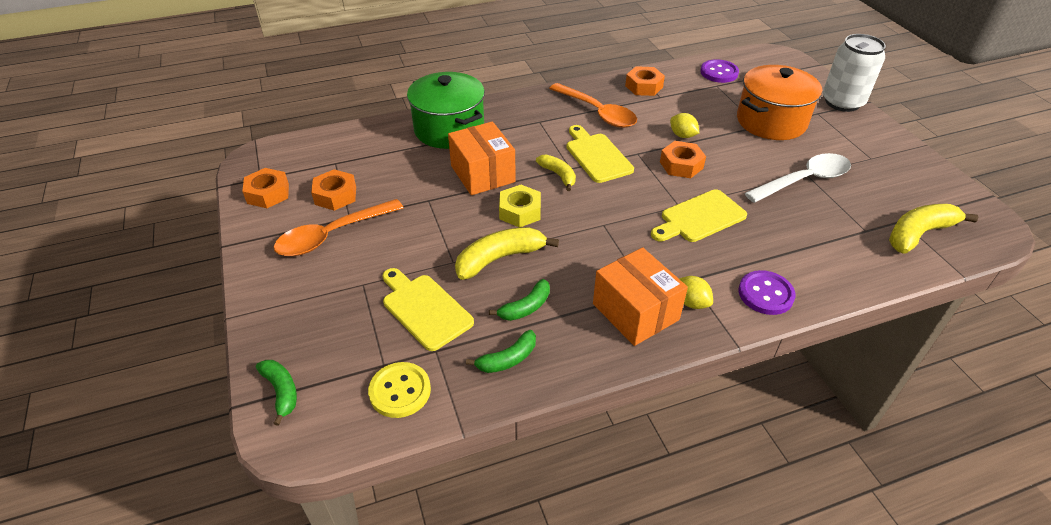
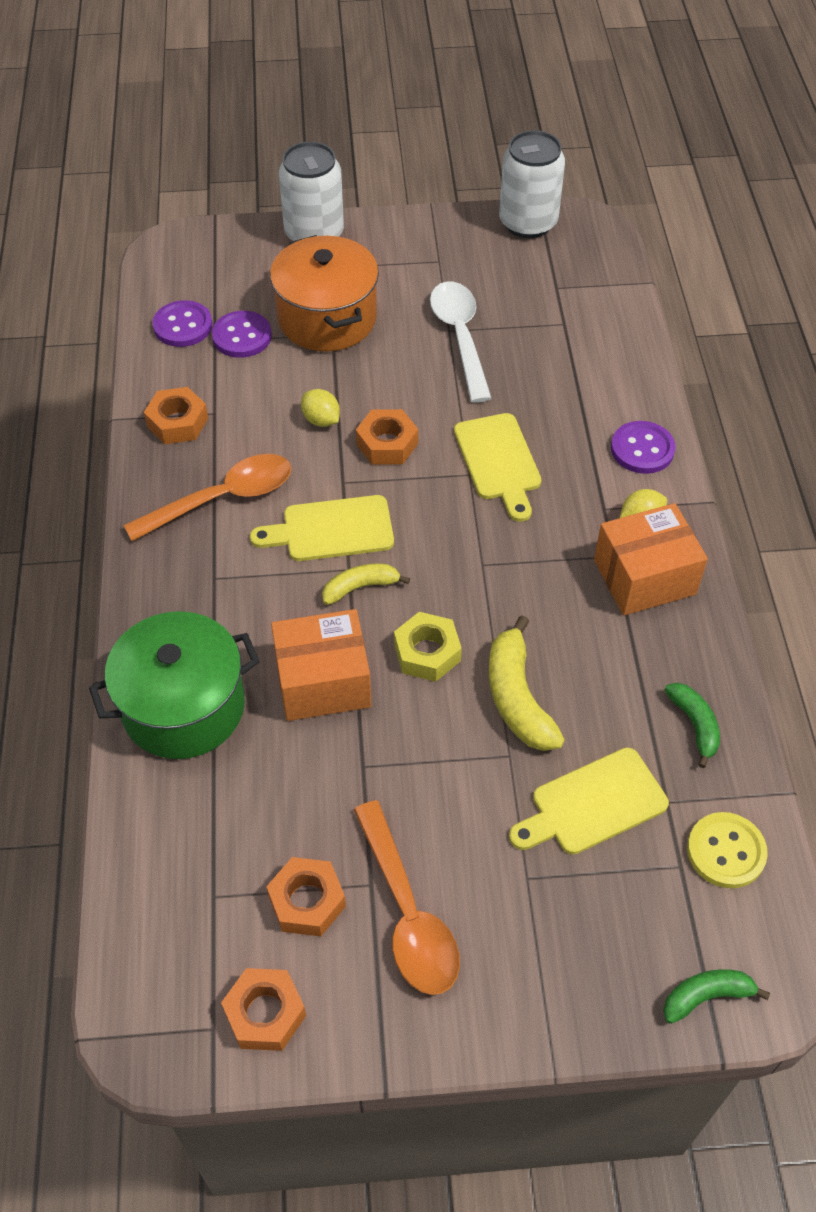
camera: 75 degrees left, 10 degrees up
(526, 307) = (614, 687): green banana -> none
(682, 135) = (321, 420): yellow lemon -> yellow lemon turned 75 degrees clockwise
(728, 94) = (242, 336): none -> purple button
(918, 234) = (581, 284): yellow banana -> none
(958, 194) = (528, 223): none -> white can

